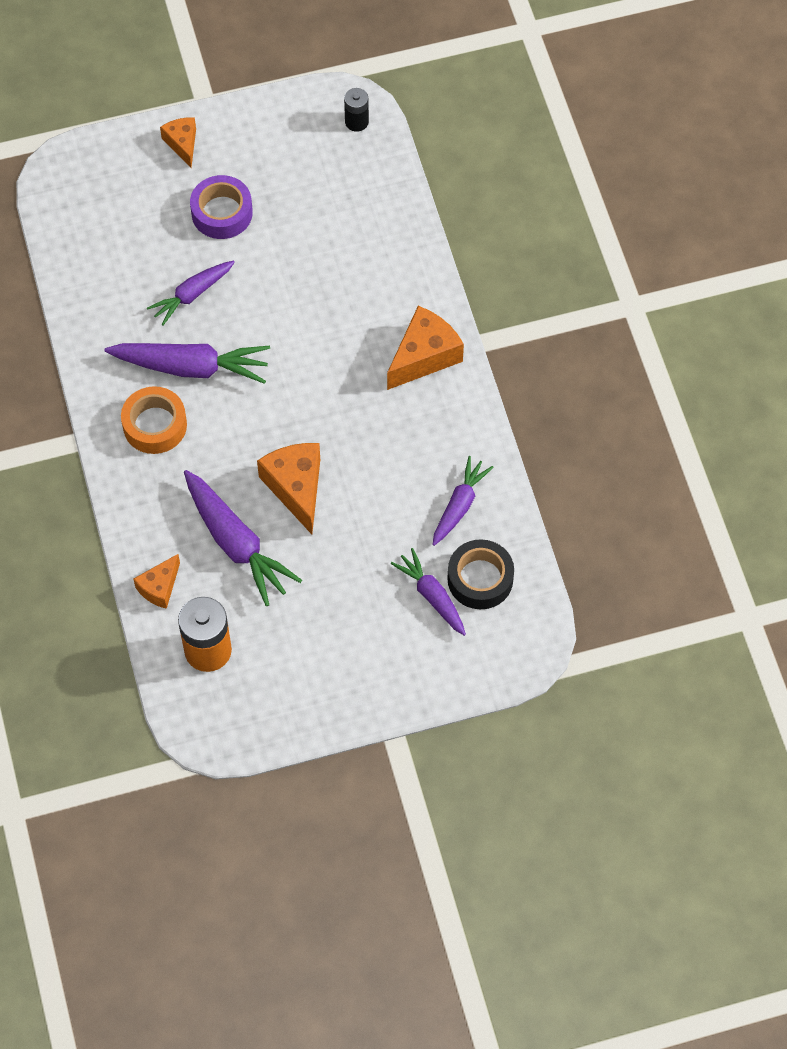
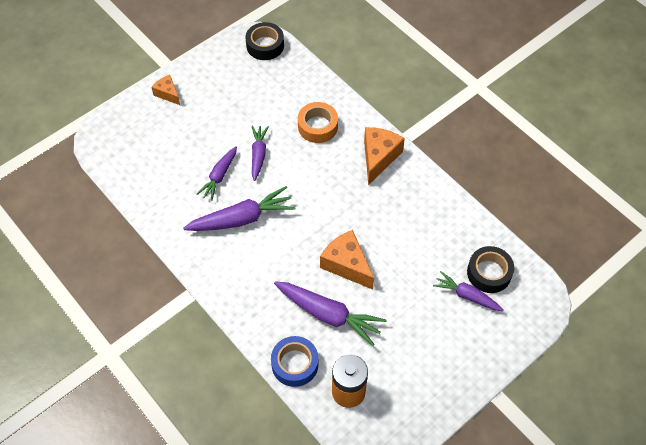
camera: 25 degrees left, 5 degrees down
(155, 425) = (237, 263): orange tape -> orange tape (317, 126)
(159, 587) = (295, 364): orange cheese -> blue tape
(222, 213) = (212, 123): purple tape -> none
(356, 122) = (265, 45): black battery -> black tape
(459, 505) = (450, 234): purple carrot -> purple carrot (258, 155)

